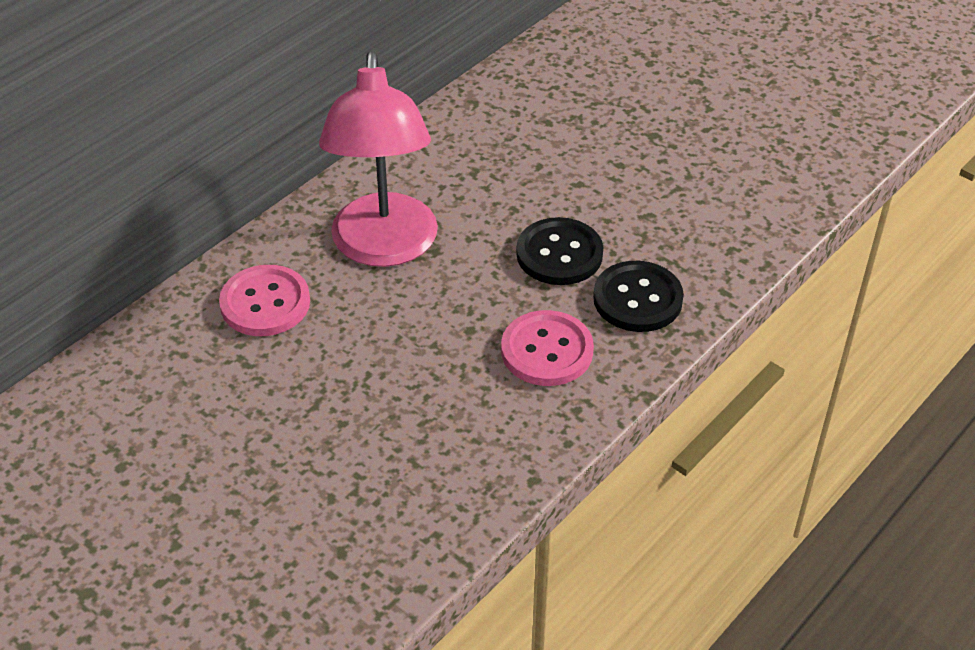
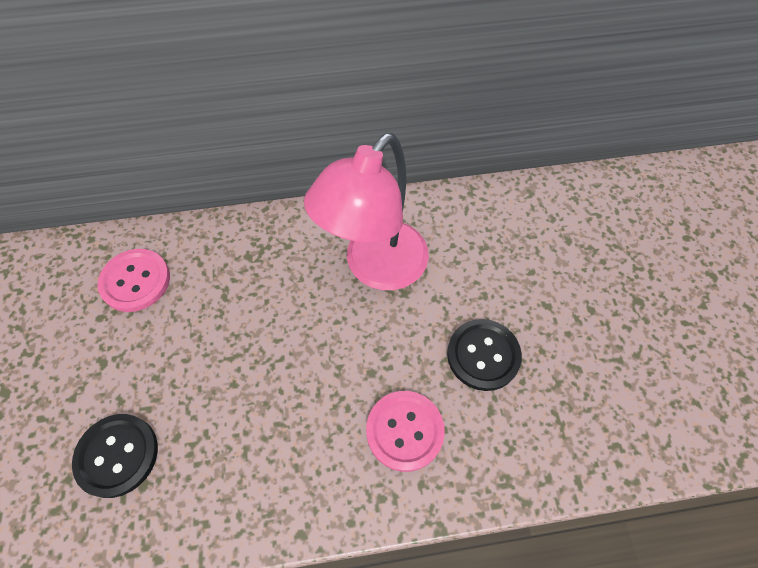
camera: 40 degrees right, 15 degrees up
(265, 303) = (273, 260): pink button -> pink button (135, 281)
(637, 299) = (506, 436): black button -> black button (117, 455)

